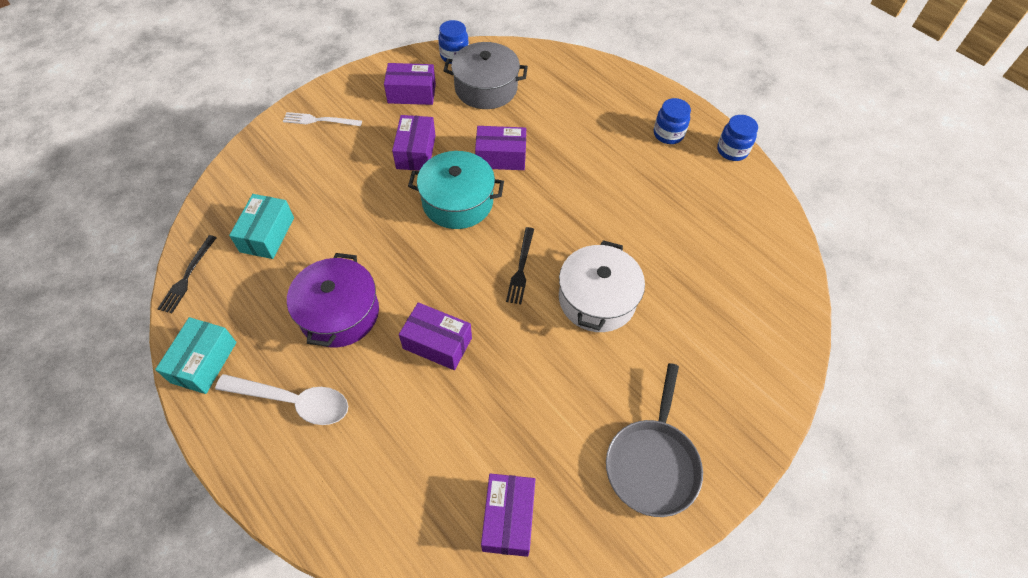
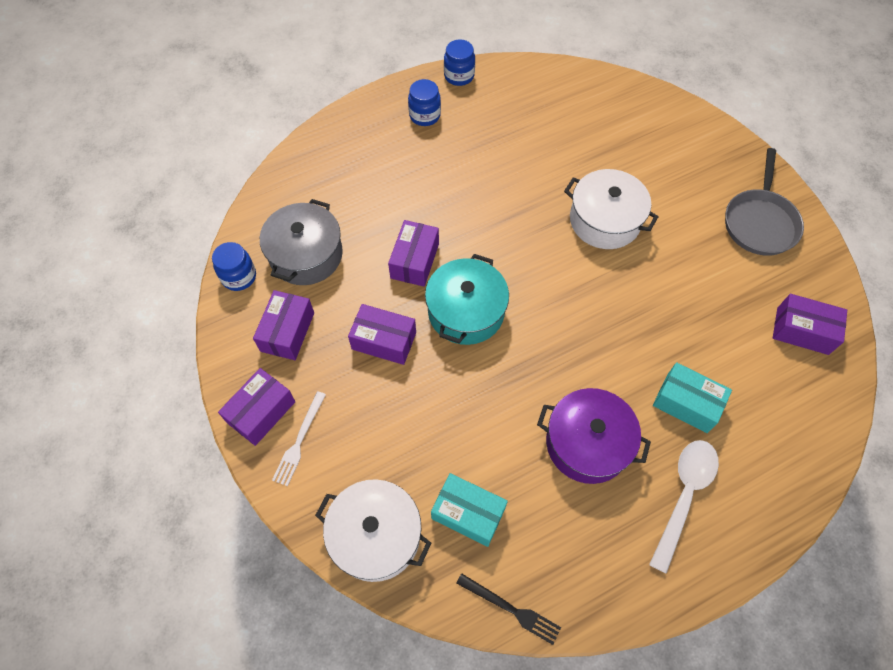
camera: 75 degrees left, 5 degrees up
(204, 362) = (629, 588): turquoise box -> turquoise box (686, 403)
(246, 180) = (376, 535): none -> white pot
(437, 343) = (634, 357): purple box -> purple box (261, 412)
(521, 268) = (560, 272): black fork -> none
(652, 463) = (760, 222): grey pan -> grey pan turned 75 degrees clockwise

